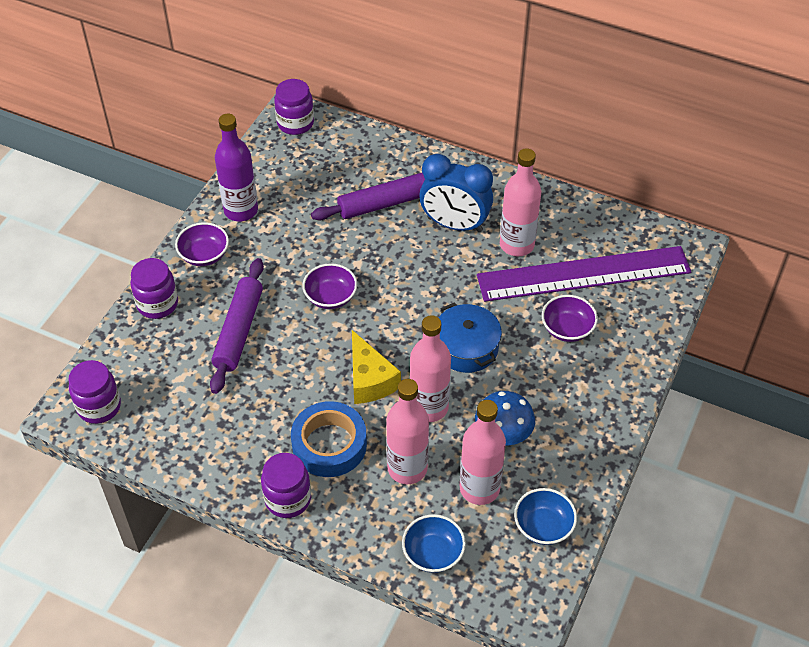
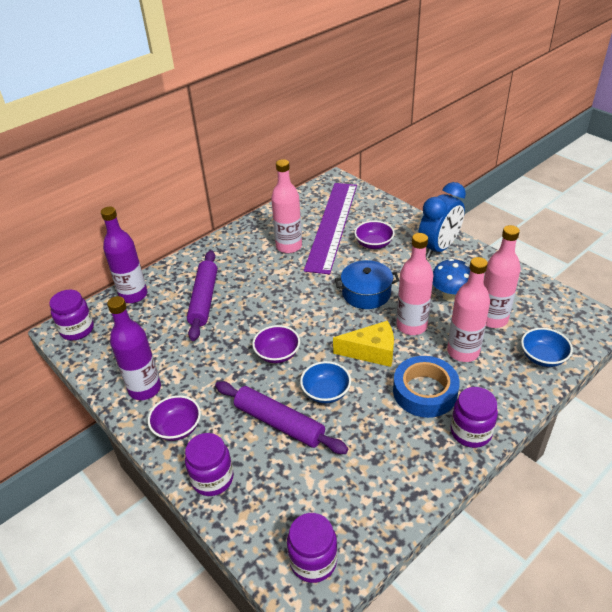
camera: 65 degrees left, 10 degrees down
(364, 142) = (133, 295): none -> purple bottle
(454, 224) = (250, 270): blue clock -> blue clock (438, 248)
(543, 526) = (532, 297): blue bowl -> blue bowl (326, 392)

